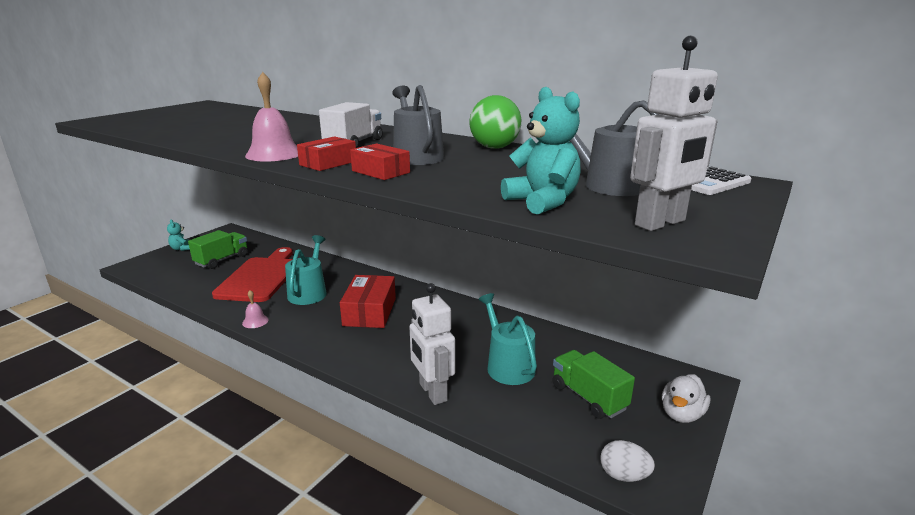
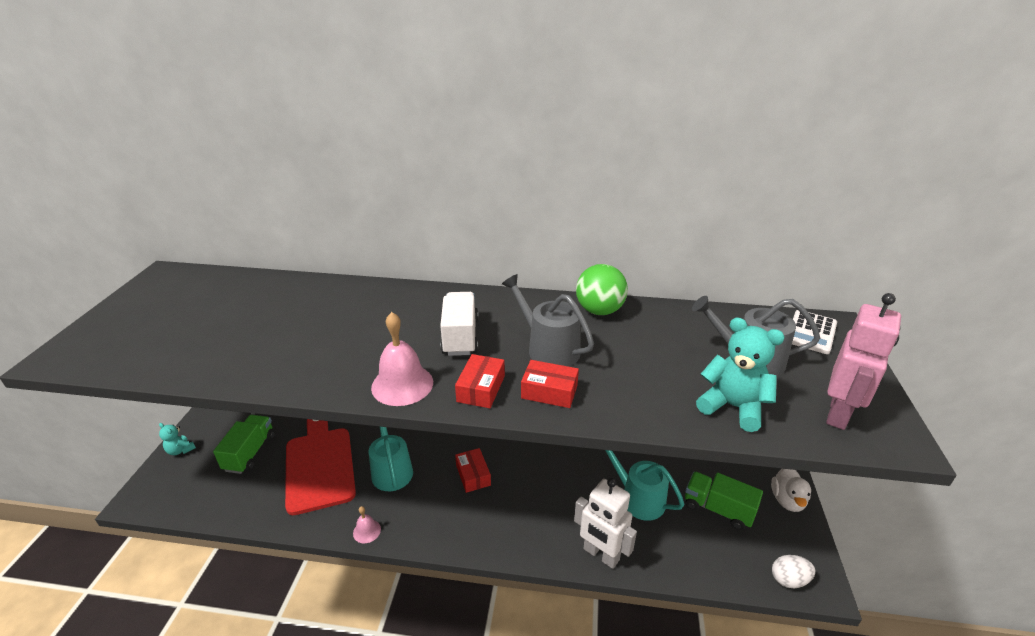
camera: 25 degrees left, 10 degrees up
(369, 311) = (473, 475): red box -> red box, size x0.61
(661, 223) = (838, 414): white robot -> pink robot

